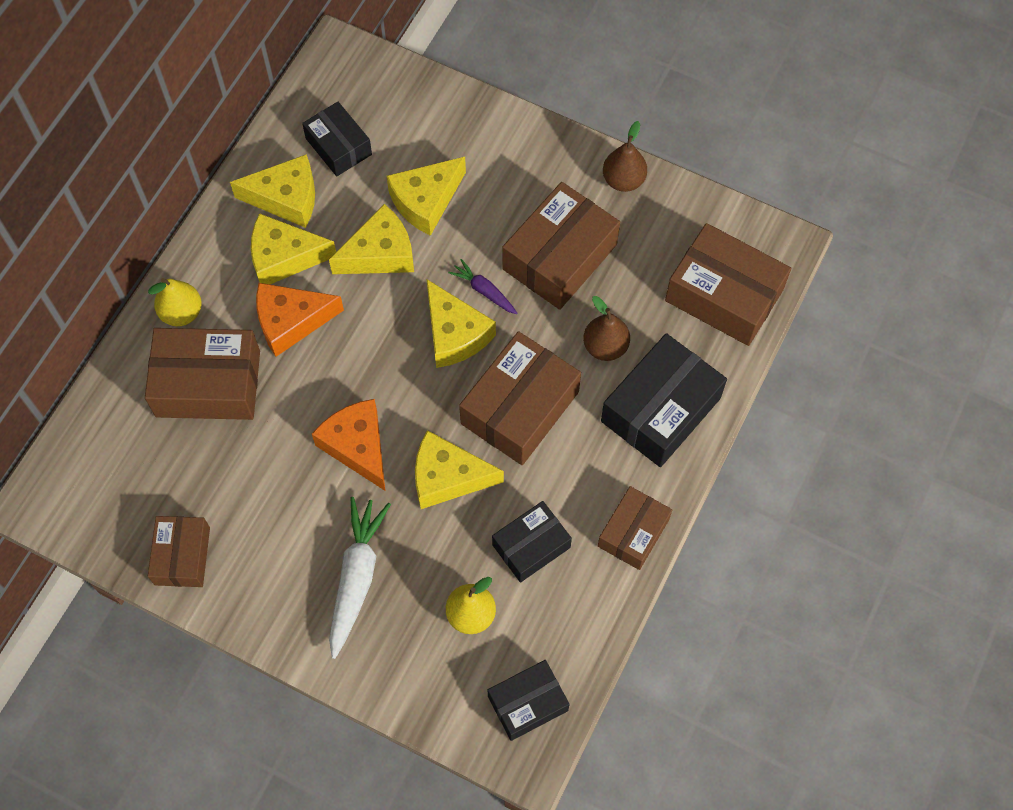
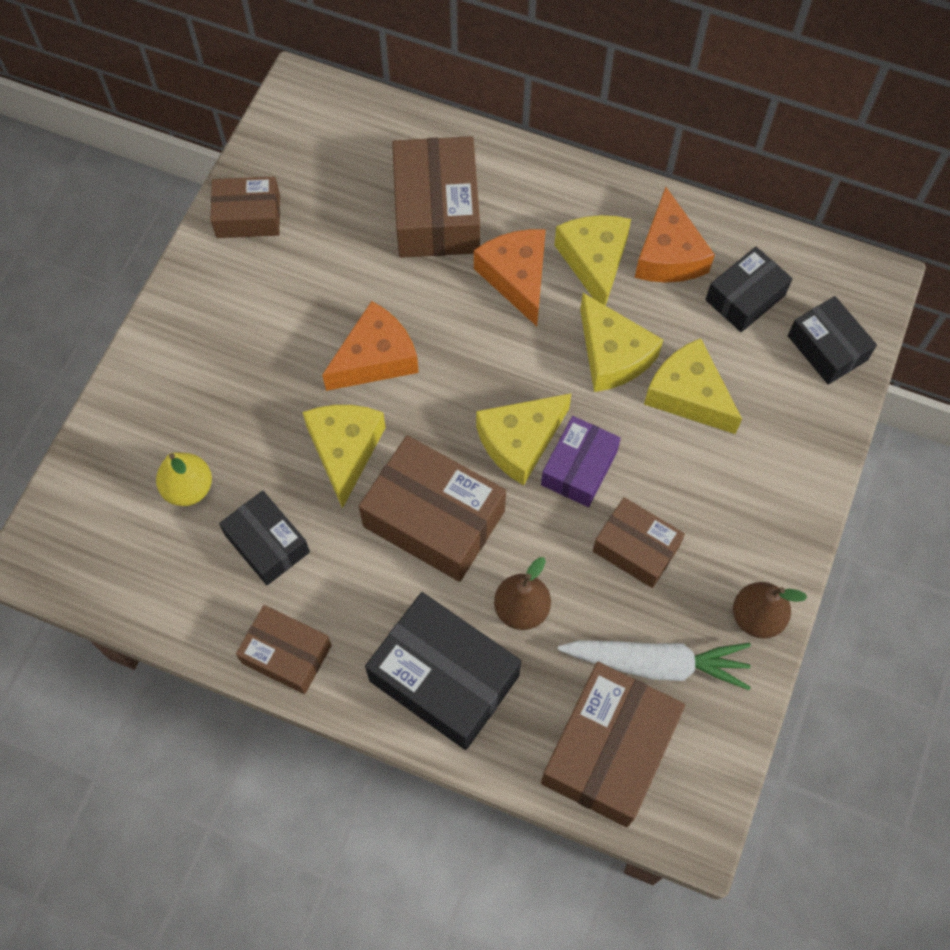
camera: 85 degrees right, 0 degrees up
(182, 313) = (515, 177): yellow pear -> none
(286, 198) = (668, 254): yellow cheese -> orange cheese
(356, 577) = (228, 374): white carrot -> white carrot (656, 664)
(484, 291) = (579, 468): purple carrot -> purple box
(528, 703) = (90, 554): black box -> black box (827, 348)
(560, 257) = (636, 548): brown box -> brown box, size x0.61

